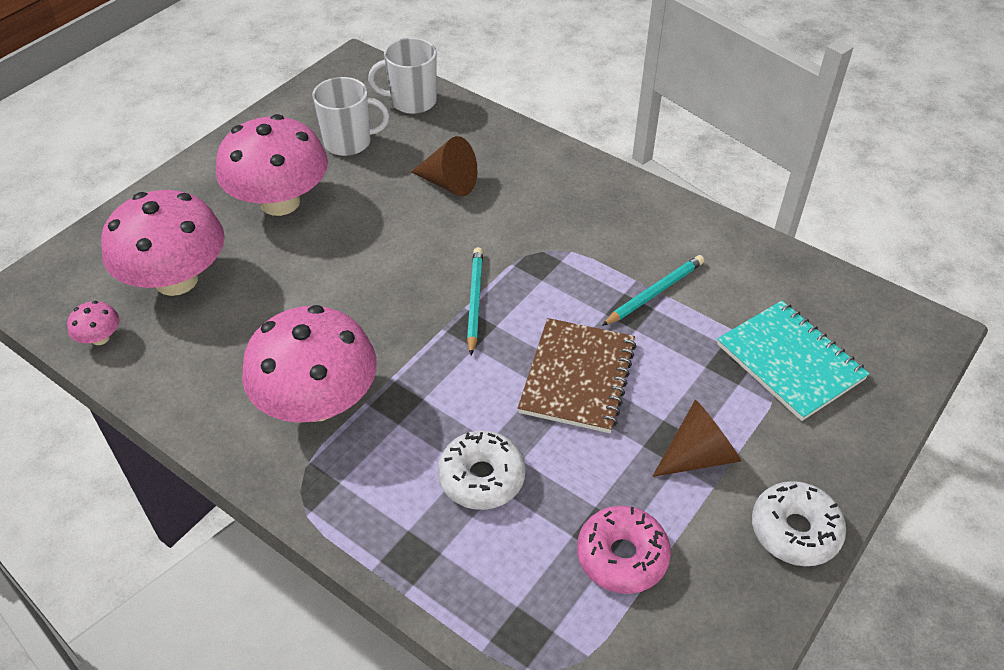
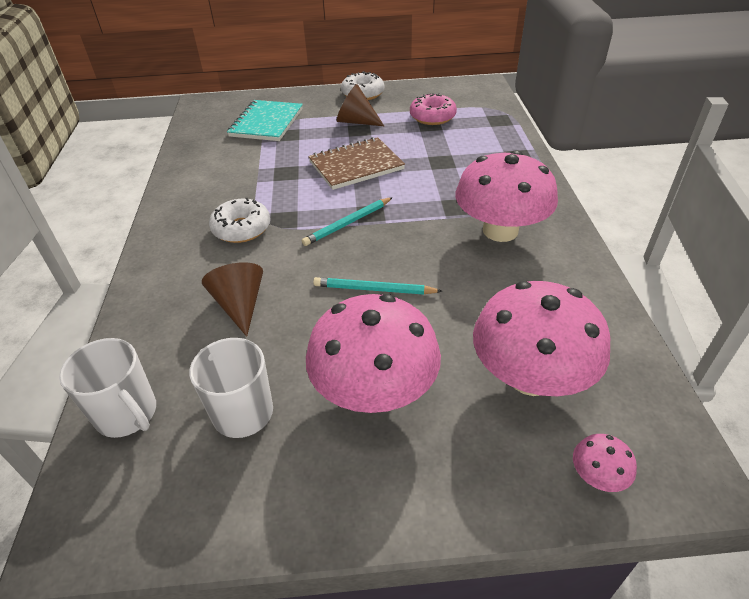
camera: 130 degrees left, 5 degrees down
(100, 338) = (630, 367): pink mushroom -> pink mushroom (597, 476)
(481, 477) = (453, 160): white donut -> white donut (241, 228)
(654, 293) = (261, 172): turquoise pencil -> turquoise pencil (374, 289)

